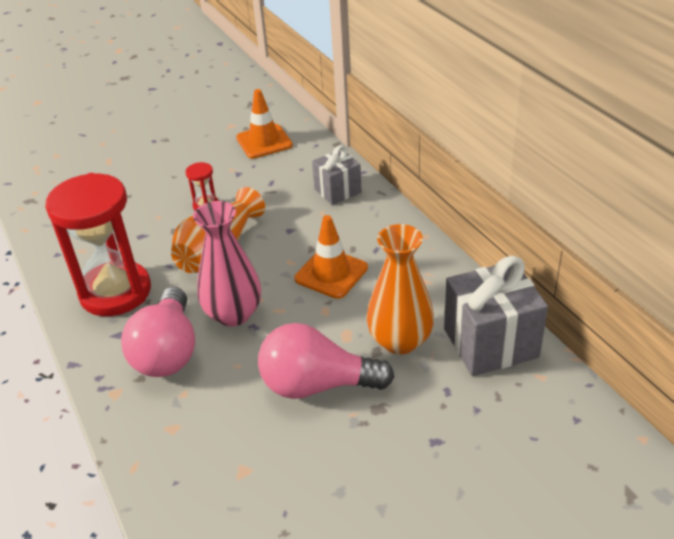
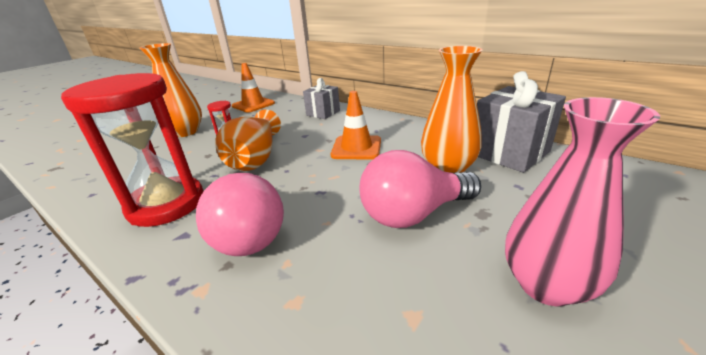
camera: 25 degrees left, 10 degrees down
(166, 178) = (185, 132): none -> orange vase
(233, 314) = (295, 189): pink vase -> pink vase (546, 285)

